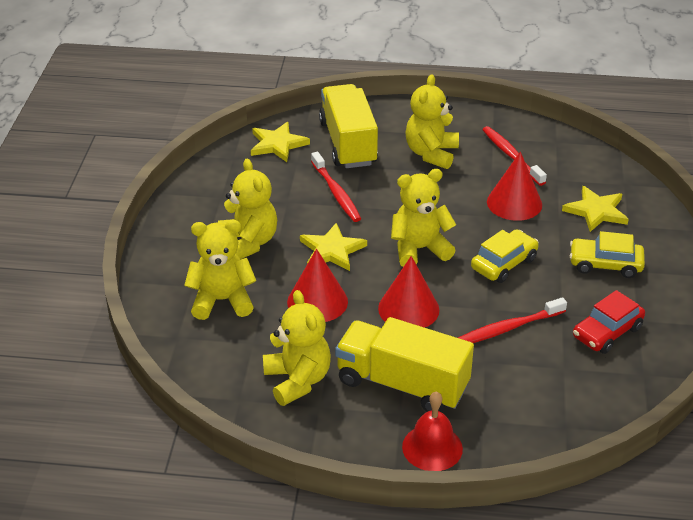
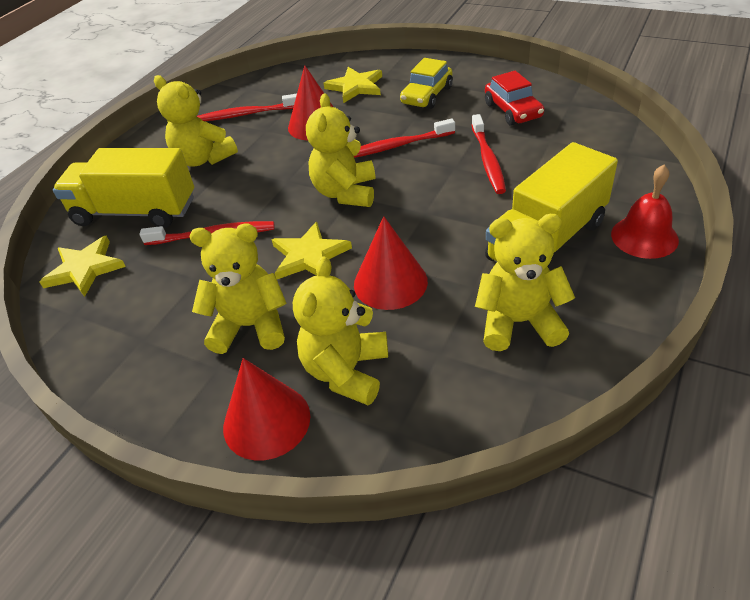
camera: 65 degrees left, 5 degrees up
(408, 309) = (433, 216): red cone -> red cone (266, 421)
(504, 263) = (397, 146): yellow car -> red toothbrush

